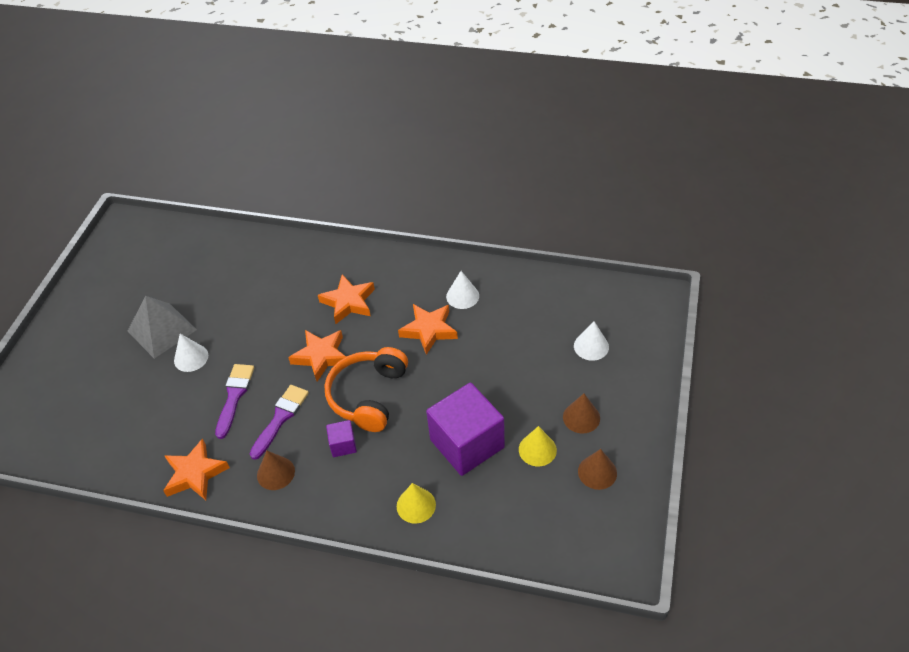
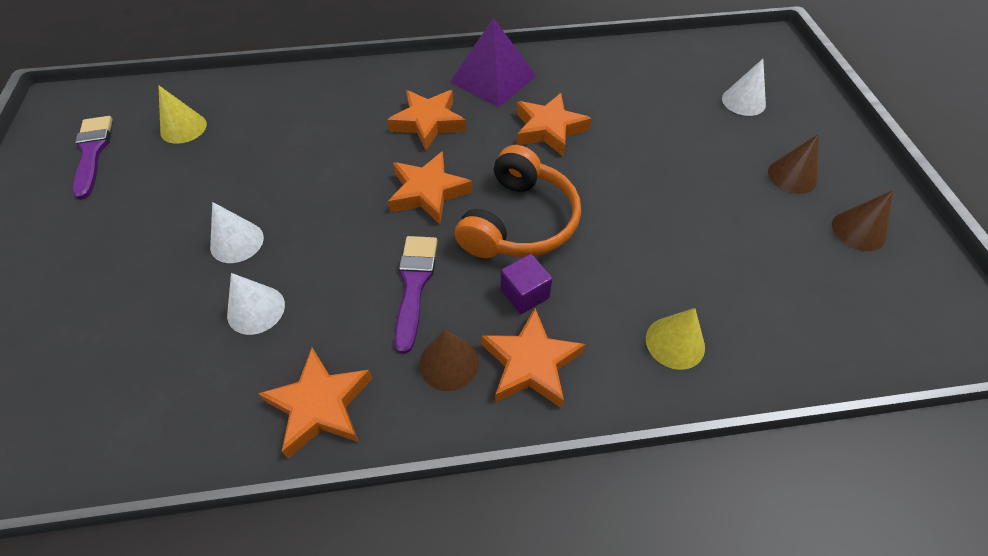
camera: 25 degrees left, 5 degrees up
(162, 330) = (174, 218): grey pyramid -> none
(234, 396) = (329, 275): purple brush -> purple brush (92, 152)
(322, 489) = (530, 363): none -> orange star
(368, 395) = (520, 222): orange headphones -> orange headphones turned 150 degrees counterclockwise
(413, 277) = (493, 79): none -> purple pyramid
(462, 296) = (564, 85): white cone -> white cone (256, 309)
(467, 443) = (684, 243): purple cube -> none
(537, 449) = (772, 225): yellow cone -> yellow cone (183, 128)

